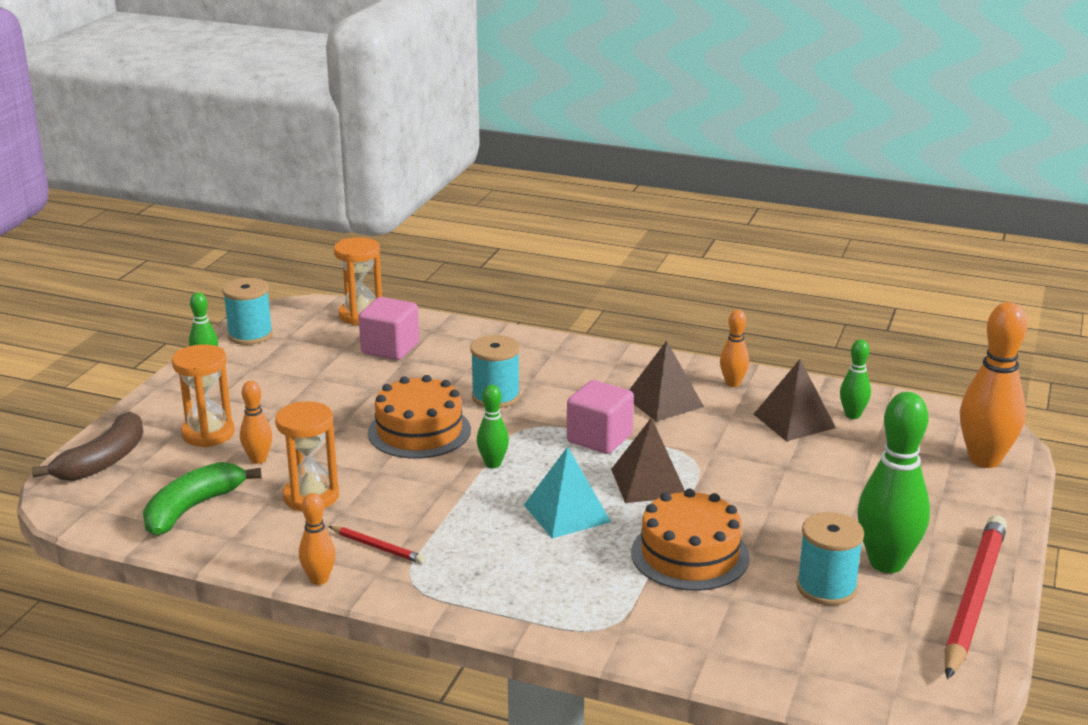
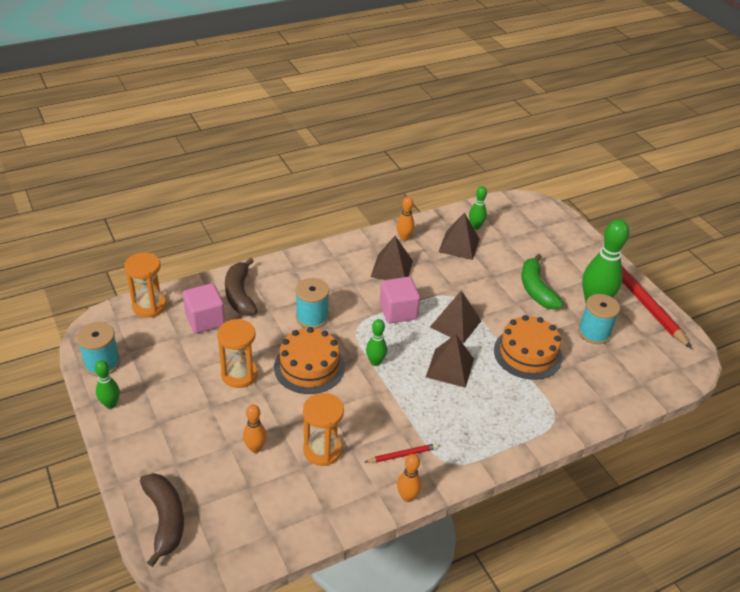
camera: 50 degrees left, 15 degrees up
(192, 508) = (273, 508): green banana -> green banana (536, 289)
(208, 434) = (197, 452): orange hourglass -> orange hourglass (239, 374)
(457, 346) = (240, 295): none -> brown banana
(567, 513) = (450, 367): turquoise pyramid -> brown pyramid
(984, 460) = (551, 222): orange bowling pin -> none

